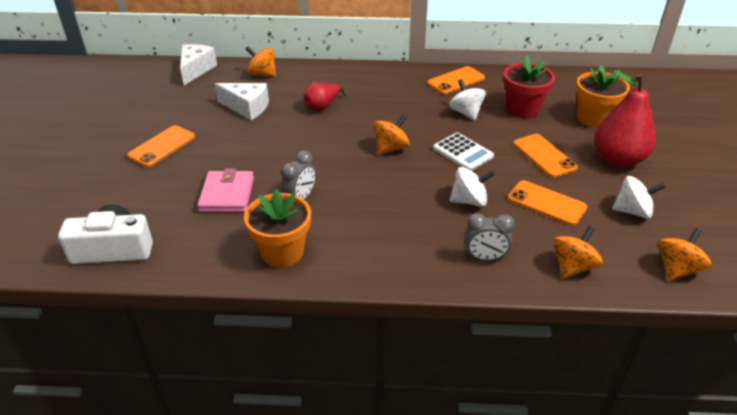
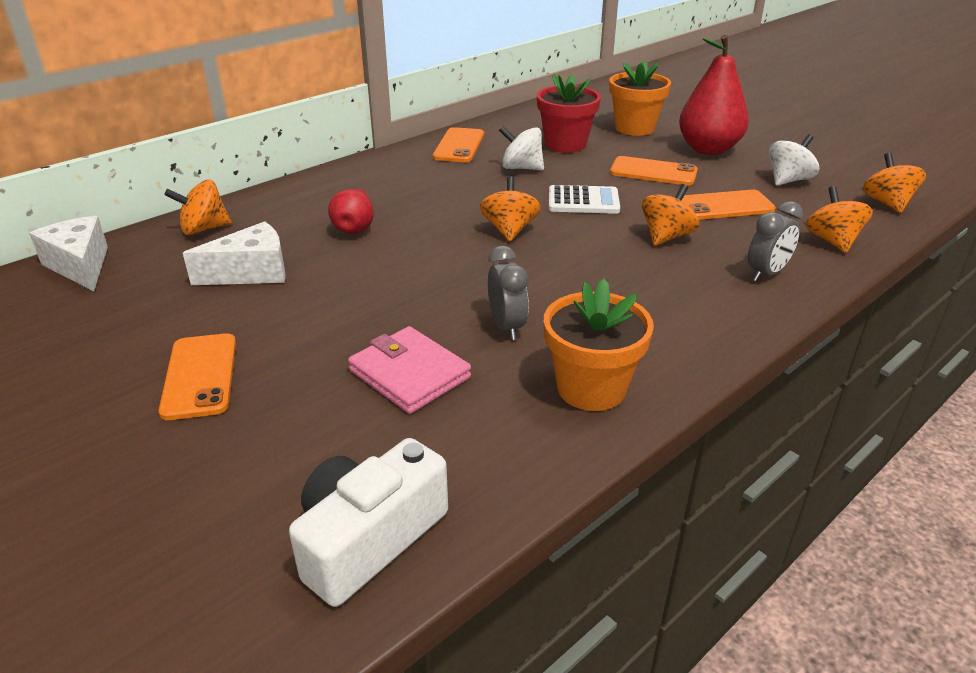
camera: 45 degrees left, 5 degrees down
(469, 201) = (666, 237): white spinning top -> orange spinning top

